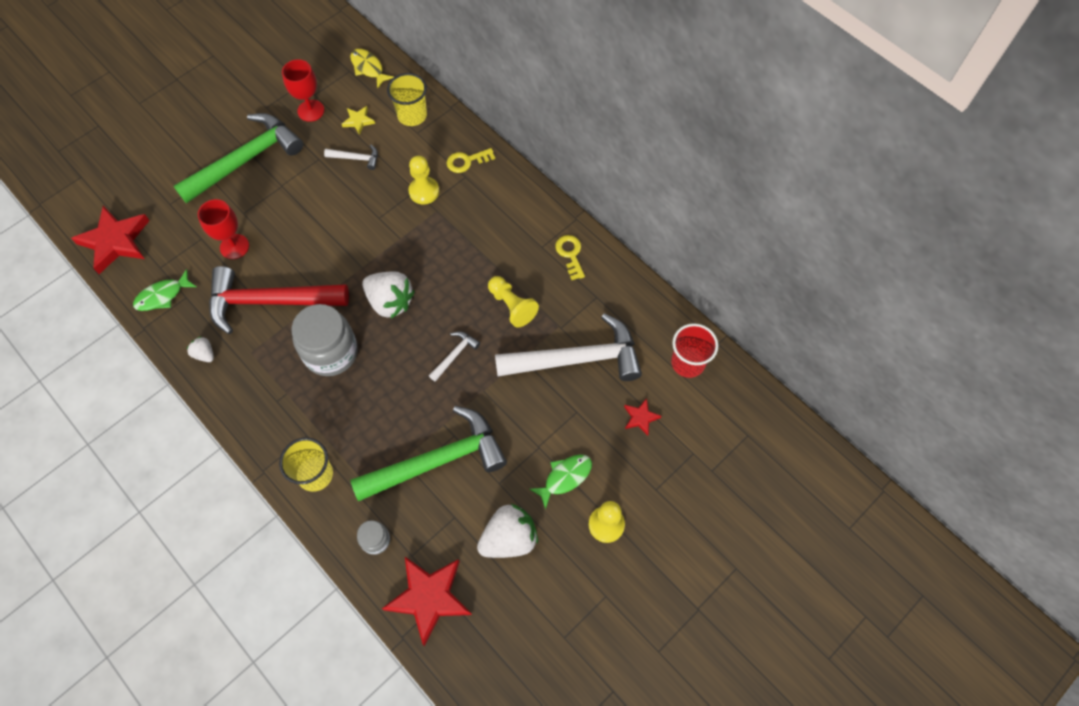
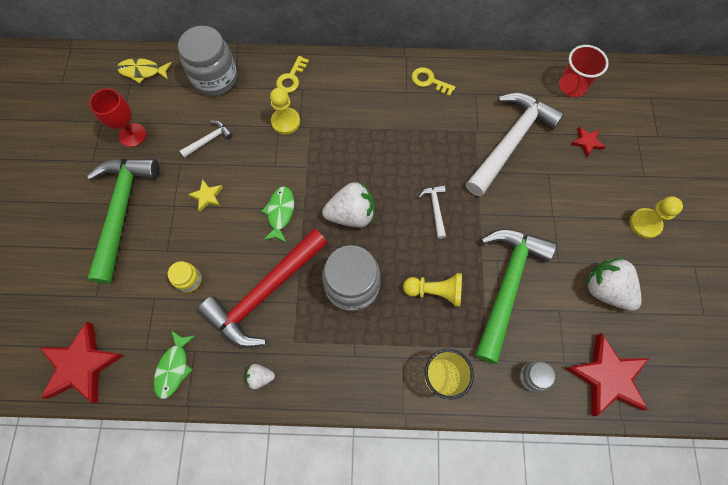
camera: 45 degrees left, 5 degrees up
(234, 246) = (189, 280): red goblet -> yellow jar
(358, 121) = (179, 113): yellow star -> yellow star (207, 196)
(412, 115) = (215, 78): yellow cup -> grey jar
(509, 538) = (605, 289): white strawberry -> white strawberry turned 60 degrees counterclockwise
(511, 306) = (433, 145): yellow pawn -> yellow pawn (435, 291)
(565, 477) = (590, 219): green fish -> green fish (280, 213)

